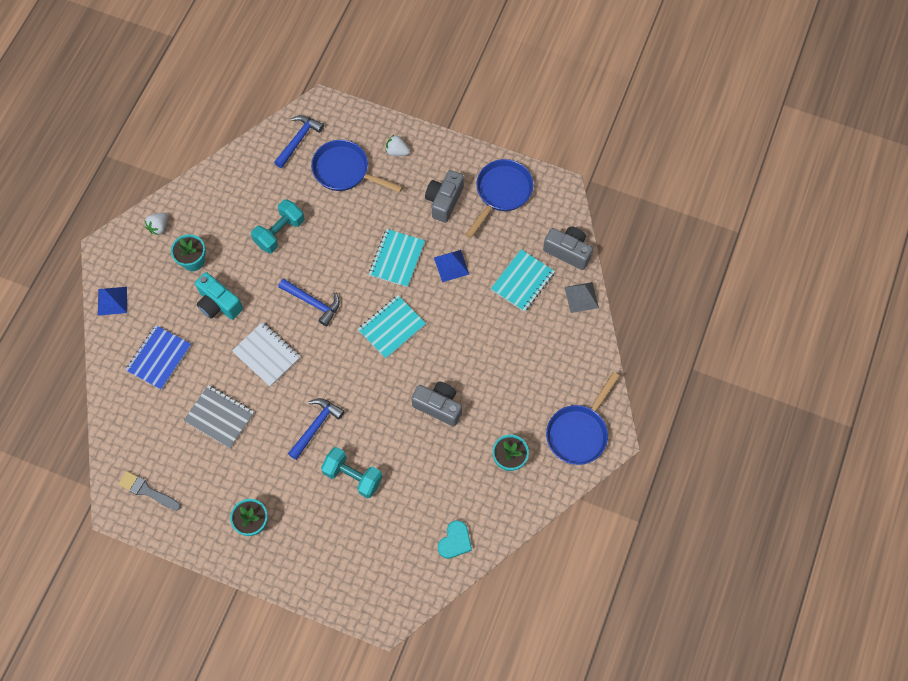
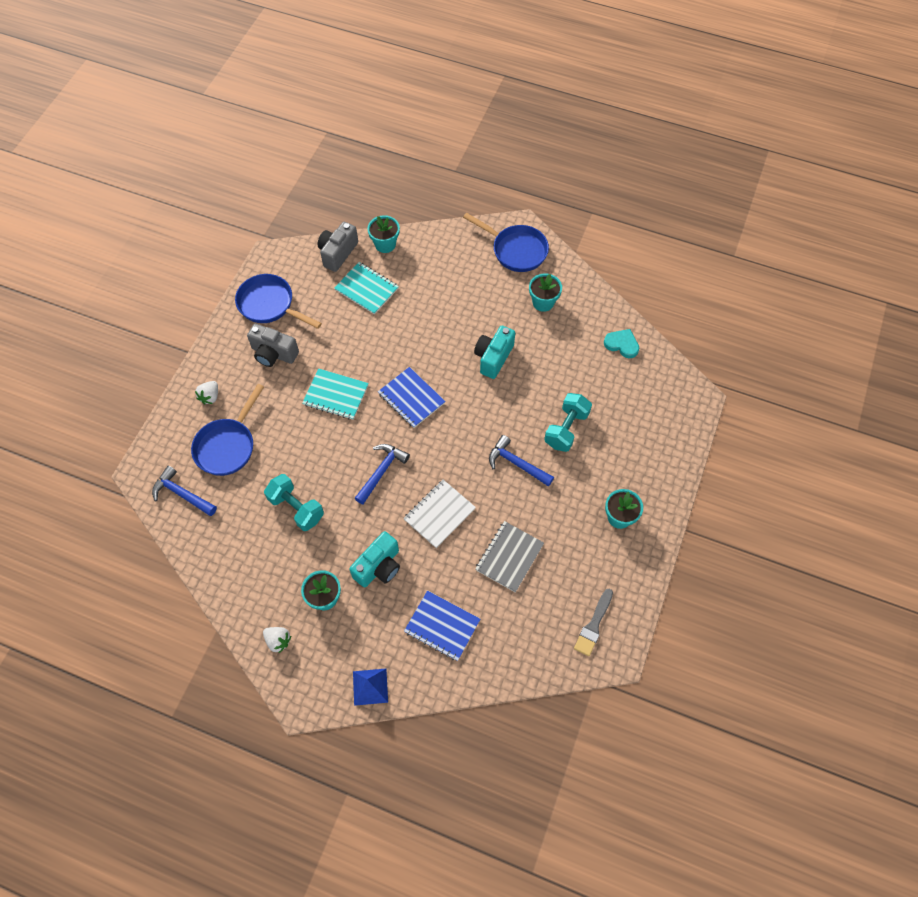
camera: 90 degrees left, 5 degrees down
(392, 327) = (411, 398): turquoise notebook -> blue notebook
(438, 406) = (493, 357): grey camera -> turquoise camera
(451, 265) = (346, 347): blue pyramid -> none
(581, 297) = (385, 244): grey pyramid -> turquoise flower pot

